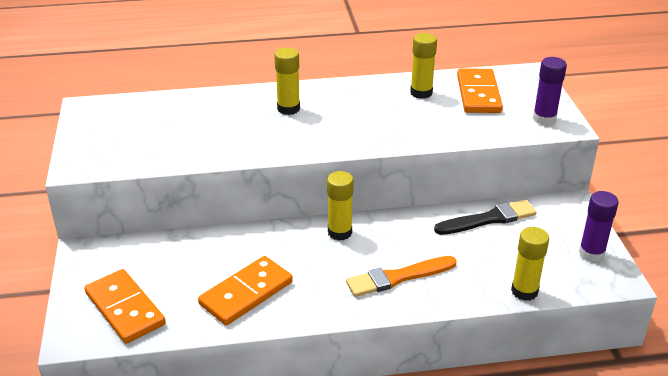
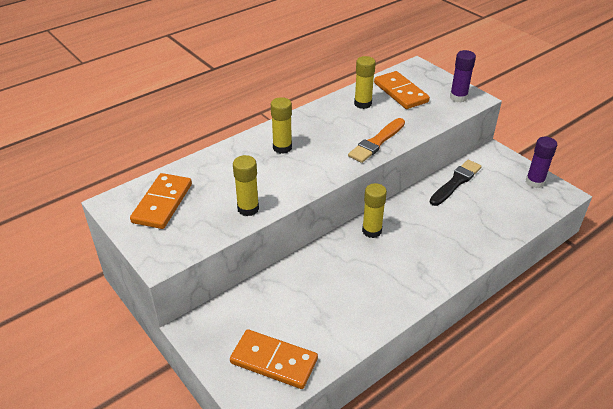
camera: 30 degrees left, 5 degrees up
(246, 293) = (351, 306): orange domino -> orange domino (162, 203)
(398, 277) = (440, 248): orange brush -> orange brush (377, 142)
(524, 291) = (522, 224): yellow glue stick -> yellow glue stick (248, 209)

